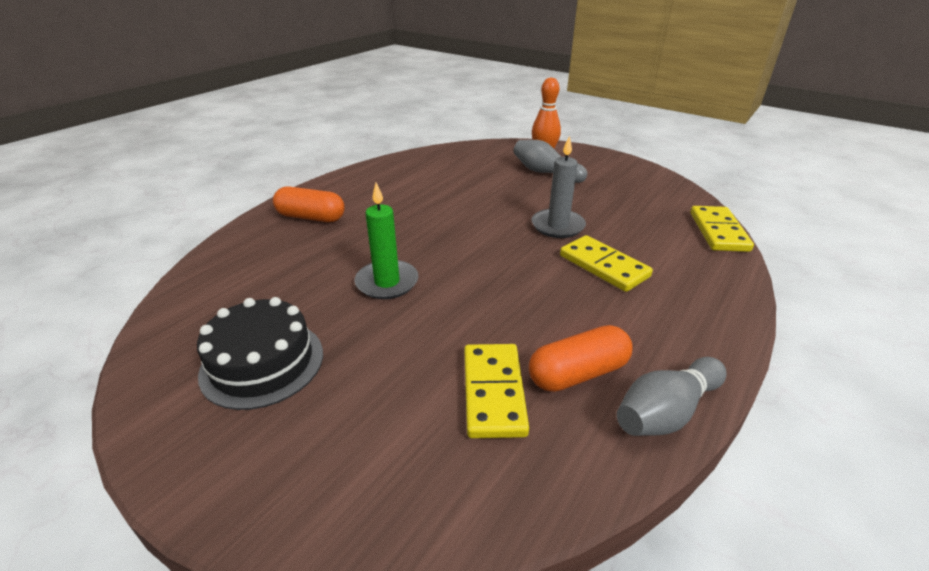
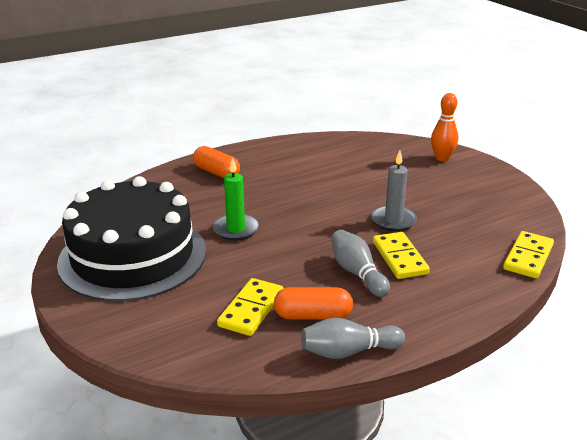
camera: 25 degrees right, 5 degrees down
(262, 363) = (133, 256): black cake -> black cake, size x1.92
(545, 173) = (427, 175): grey bowling pin -> grey bowling pin (357, 273)

